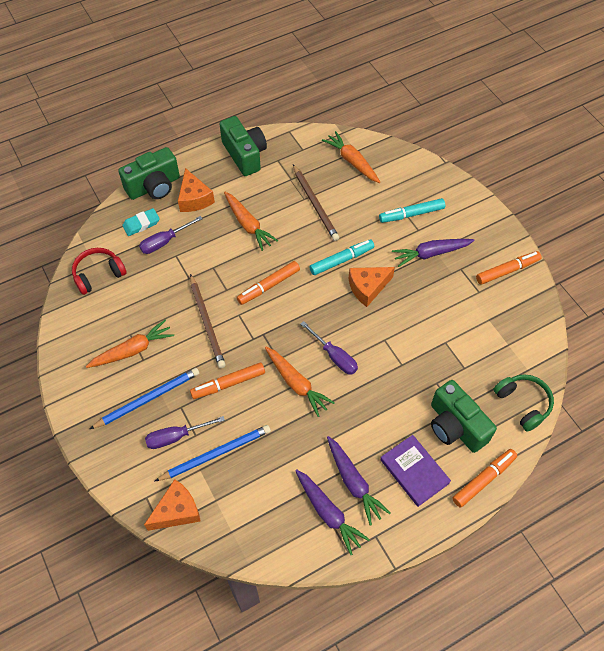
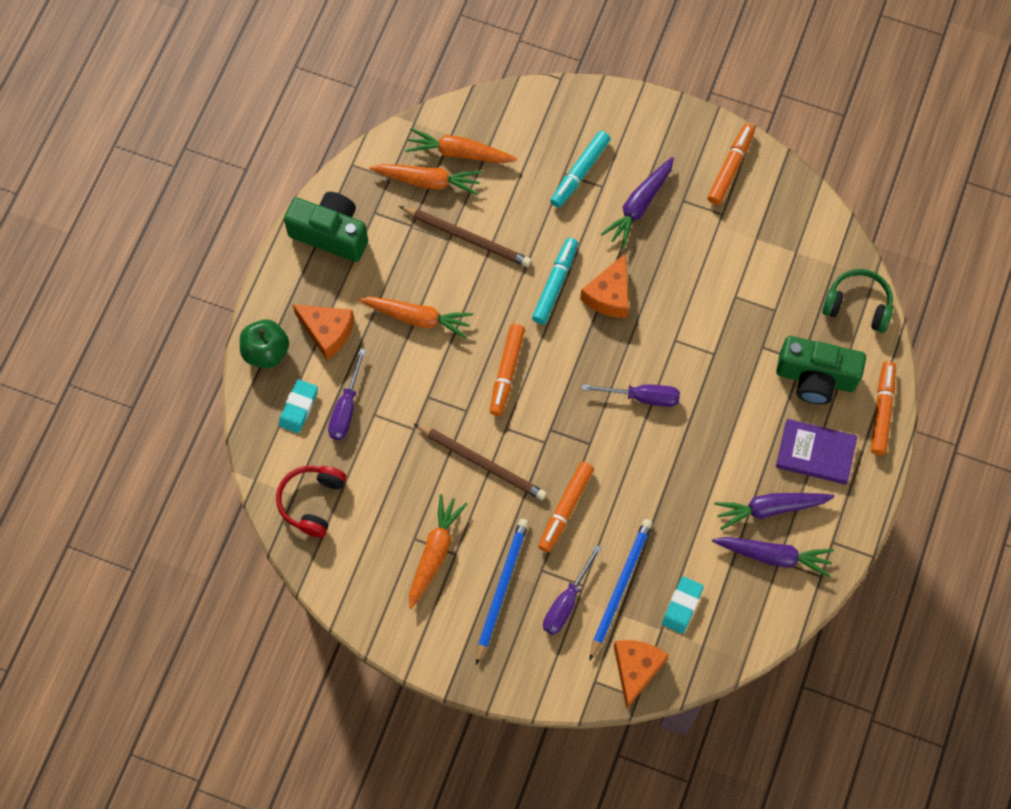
camera: 40 degrees left, 10 degrees up
(154, 186) = (266, 352): green camera -> green apple
(241, 496) = (682, 606): none -> turquoise eraser
(296, 383) = (631, 455): orange carrot -> orange carrot (427, 181)
(353, 482) = (770, 508): purple carrot -> purple carrot turned 150 degrees clockwise

